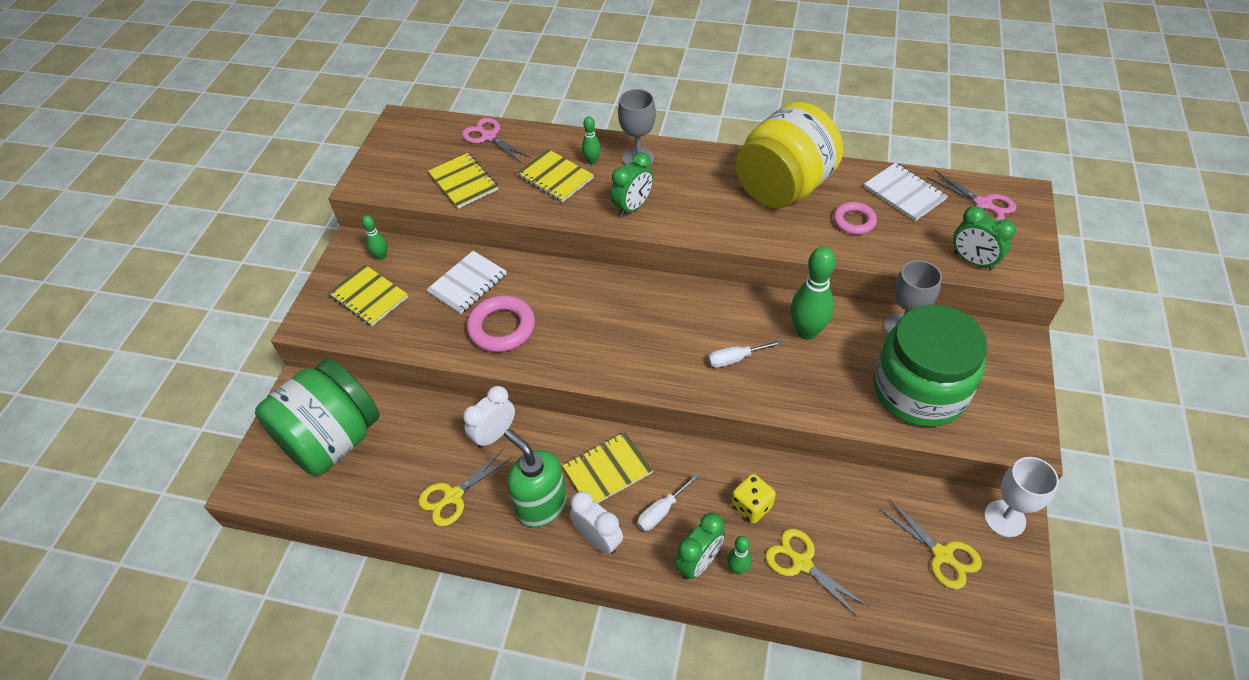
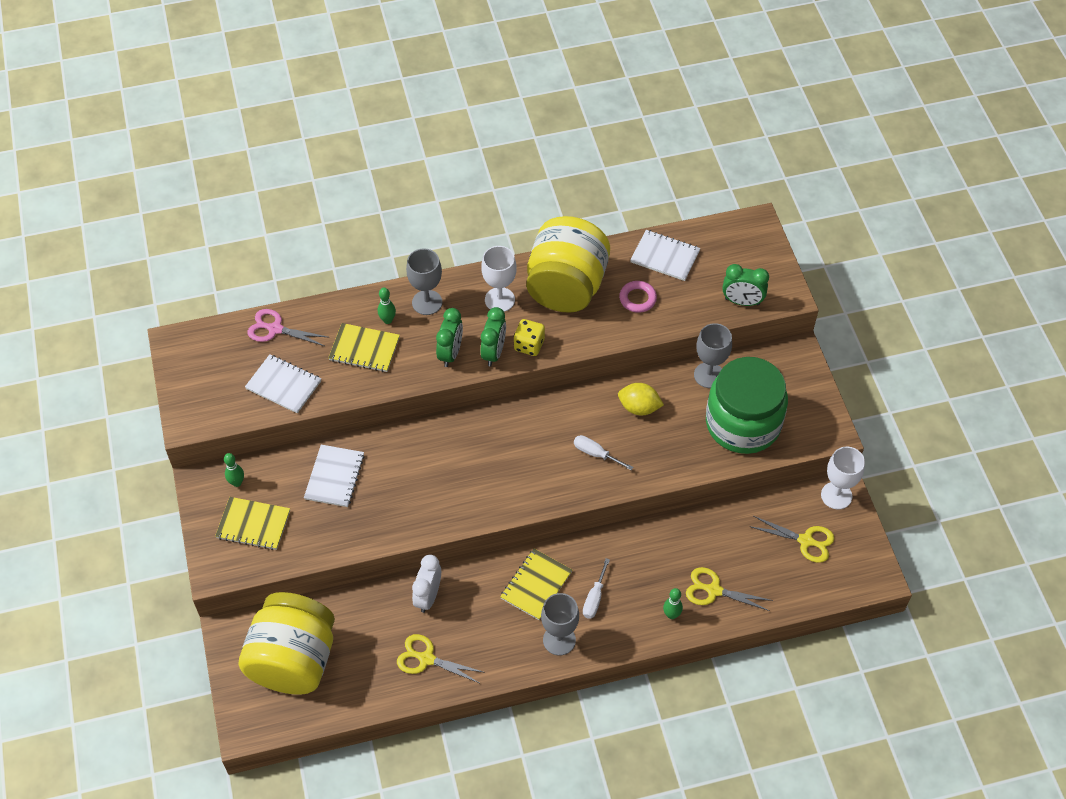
camera: 30 degrees left, 5 degrees up
(333, 440) = (294, 660): green jar -> yellow jar
(453, 496) = (426, 659): yellow scissors -> yellow scissors turned 90 degrees clockwise
(463, 182) = (283, 385): yellow notebook -> white notebook
(502, 327) = (391, 504): pink ring -> none
(541, 505) = (500, 634): green soap dispenser -> none
(598, 539) = (559, 640): white clock -> grey goblet
(699, 562) = (642, 623): green clock -> green clock (493, 352)
(709, 178) = (499, 300): none -> white goblet
(735, 359) = (595, 454): white screwdriver -> white screwdriver turned 75 degrees clockwise
(751, 506) = (658, 565): yellow dice -> yellow dice (529, 345)
(807, 332) = (639, 407): green bowling pin -> yellow lemon
(983, 204) = (729, 245): pink scissors -> none

